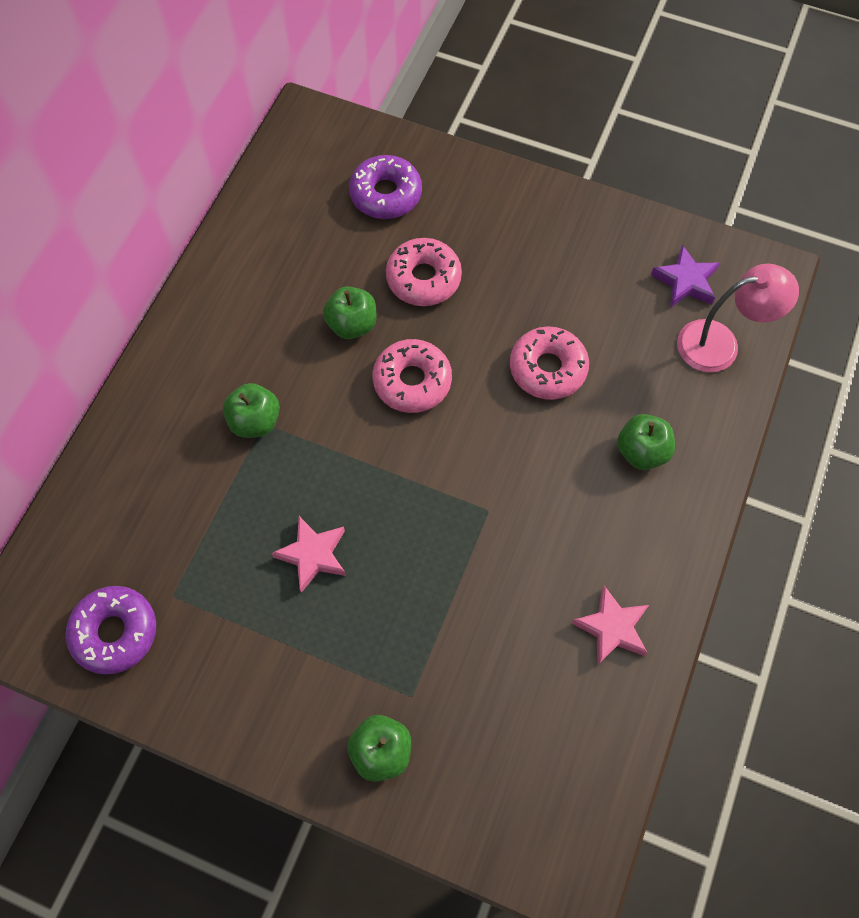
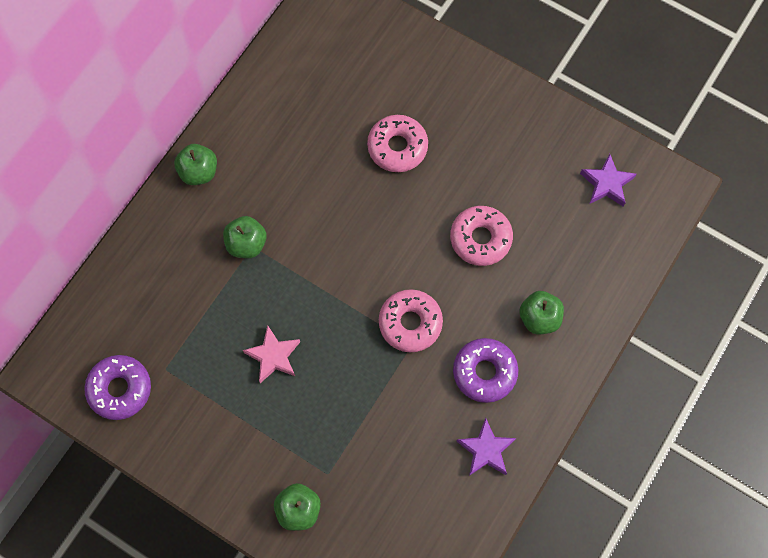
camera: 10 degrees right, 5 degrees up
(352, 324) = (334, 177): green apple -> green apple (199, 172)
(386, 194) = (380, 69): purple donut -> purple donut (484, 372)
(412, 381) = (372, 231): pink donut -> pink donut (410, 323)
(612, 628) = (486, 450): pink star -> purple star
(720, 343) = (622, 240): pink lamp -> none

